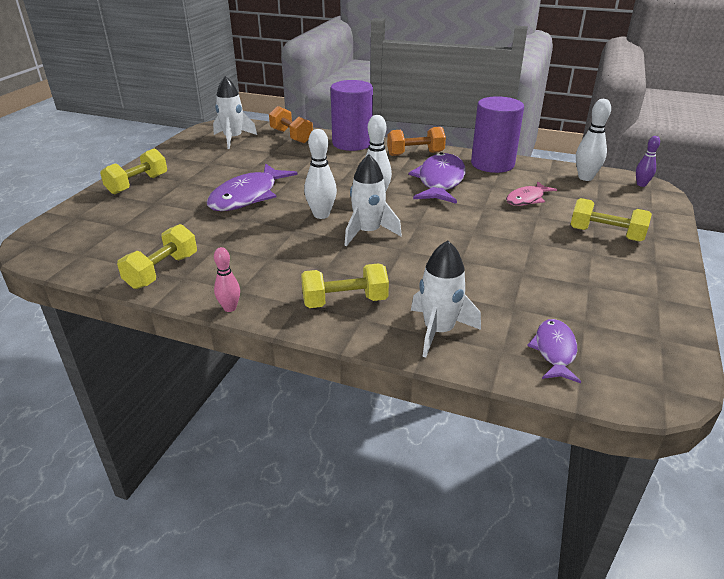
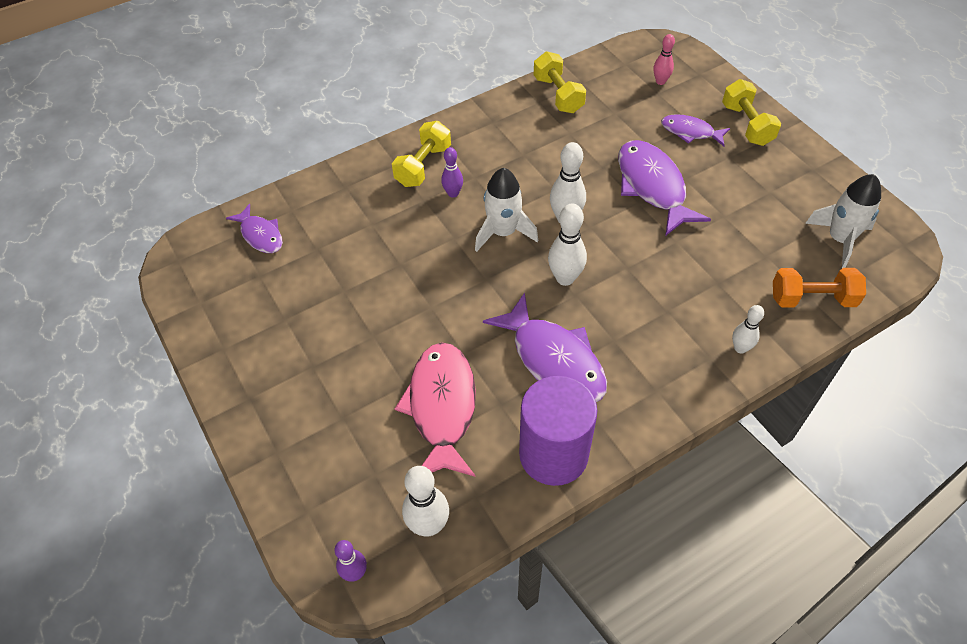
camera: 130 degrees right, 20 degrees up
(166, 200) = (690, 132): none -> purple fish
(230, 308) = (476, 110): pink bowling pin -> pink bowling pin (660, 81)
(352, 143) = (740, 348): purple cylinder -> white bowling pin
(358, 270) = (453, 193): none -> purple bowling pin
(415, 154) = (653, 393): orange dumbbell -> none
(438, 331) = (342, 193): white rocket -> none
(527, 199) = (442, 407): pink fish -> pink fish, size x1.76
(605, 234) = (320, 409): yellow dumbbell -> none

